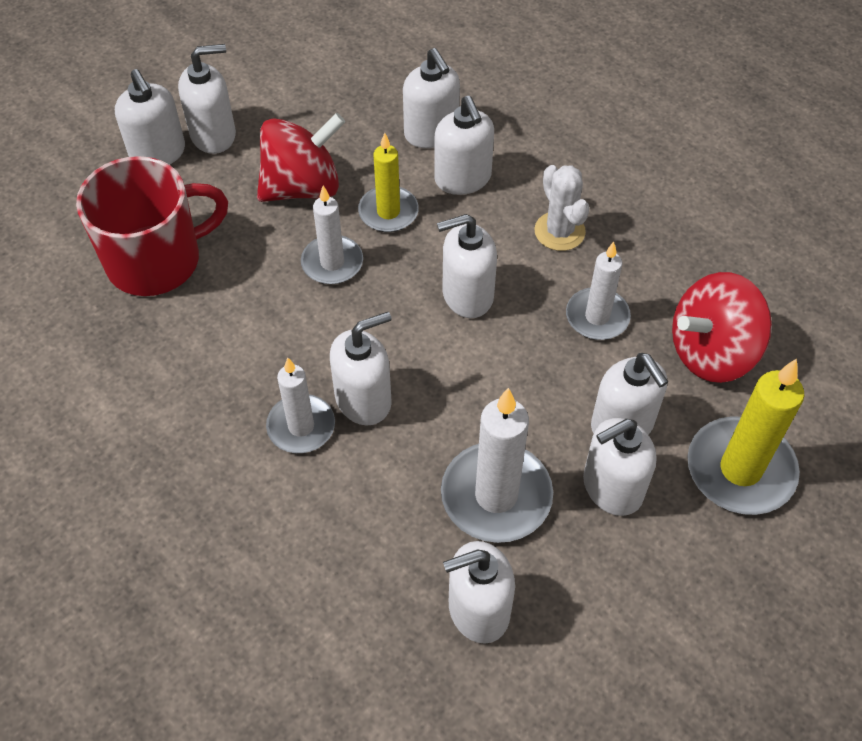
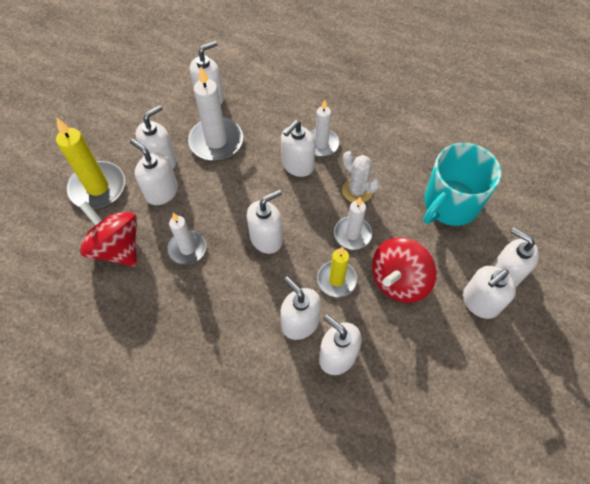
camera: 160 degrees right, 5 degrees up
(156, 260) = (450, 204): red mug -> turquoise mug
(559, 231) = (224, 301): white cactus -> white cactus (357, 191)
(711, 352) = (117, 247): red spinning top -> red spinning top turned 90 degrees counterclockwise

